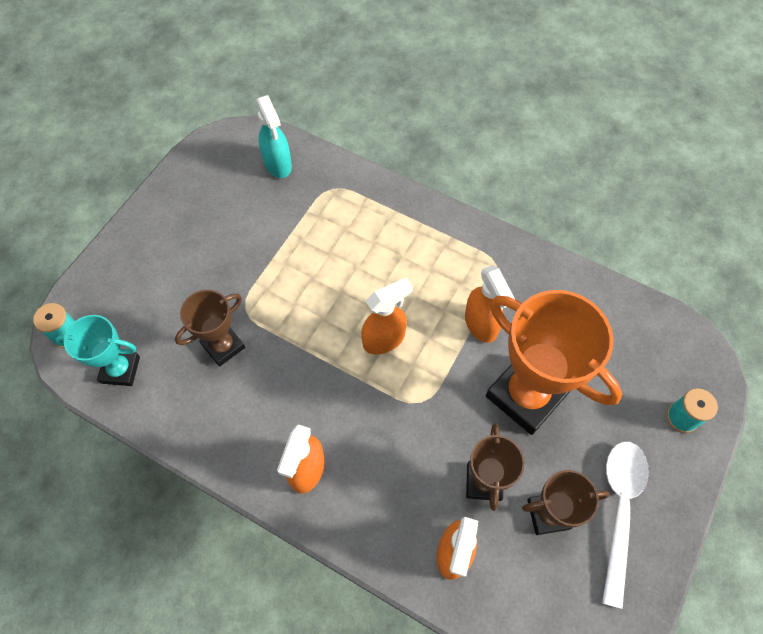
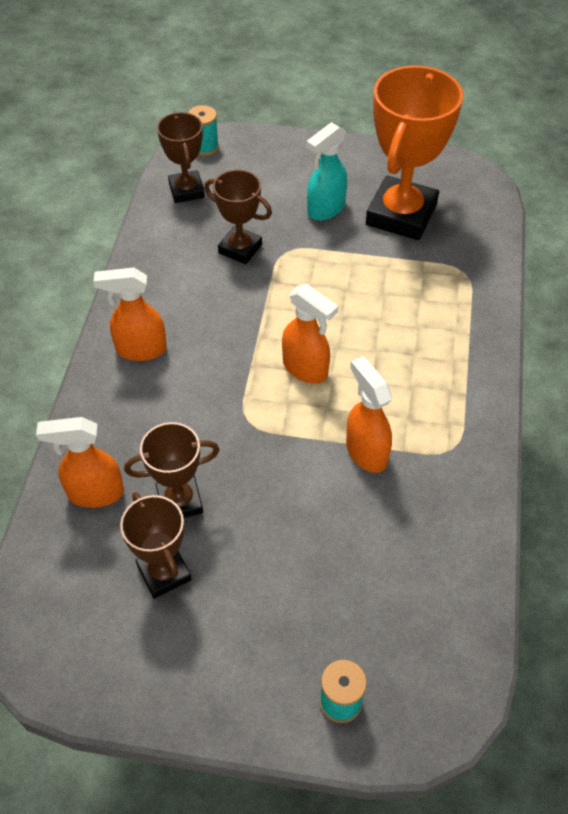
camera: 70 degrees right, 10 degrees down
(120, 370) = (186, 190): turquoise trophy -> brown trophy
(278, 164) = (465, 221): turquoise spray bottle -> turquoise spray bottle (325, 209)
(481, 324) = (366, 452): orange spray bottle -> orange spray bottle turned 105 degrees clockwise
(526, 395) = (297, 518): orange trophy -> orange trophy (401, 215)
(619, 510) = (193, 648): white spoon -> none

